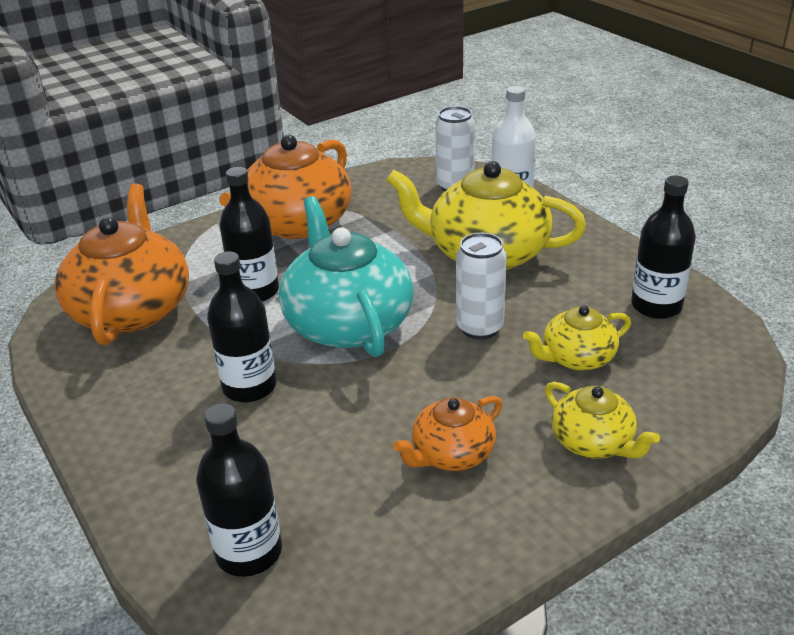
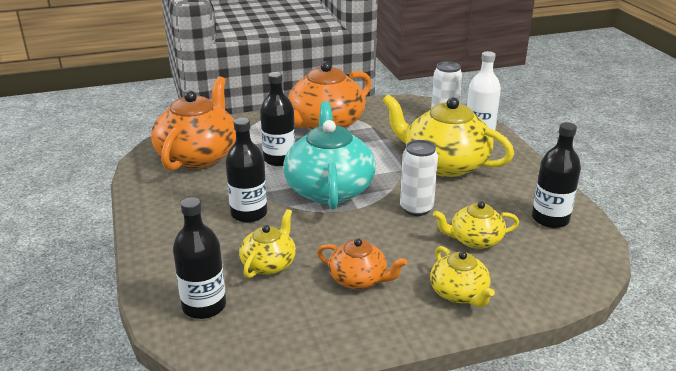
camera: 15 degrees right, 5 degrees down
(314, 460) = (269, 264): none -> yellow teapot
(451, 454) = (359, 279): orange teapot -> orange teapot turned 135 degrees counterclockwise

